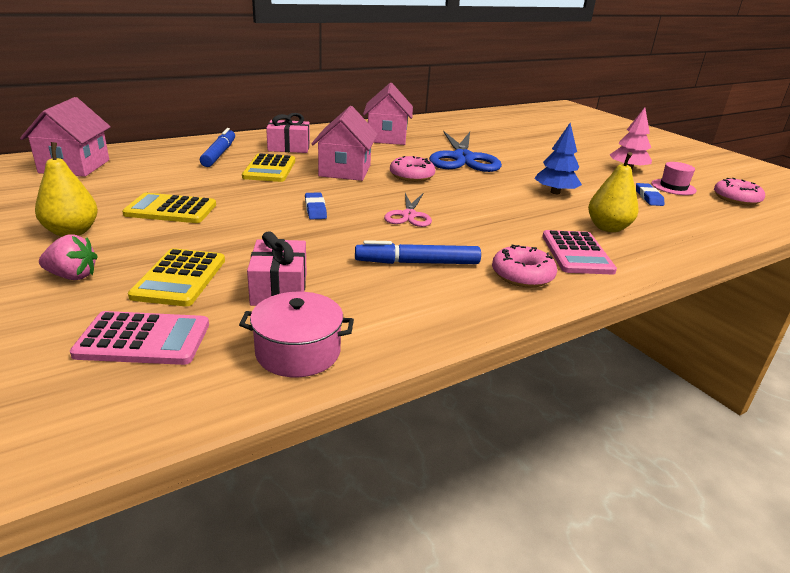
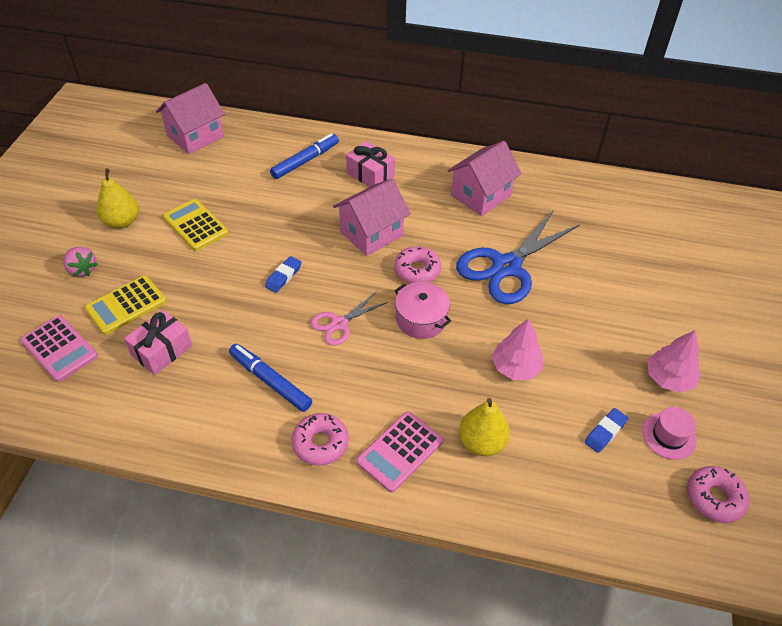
camera: 45 degrees right, 20 degrees up
(269, 169) = (316, 202): yellow calculator -> none
(298, 352) = (109, 411): pink pot -> pink pot (421, 319)
(555, 192) = (515, 367): blue tree -> pink tree

